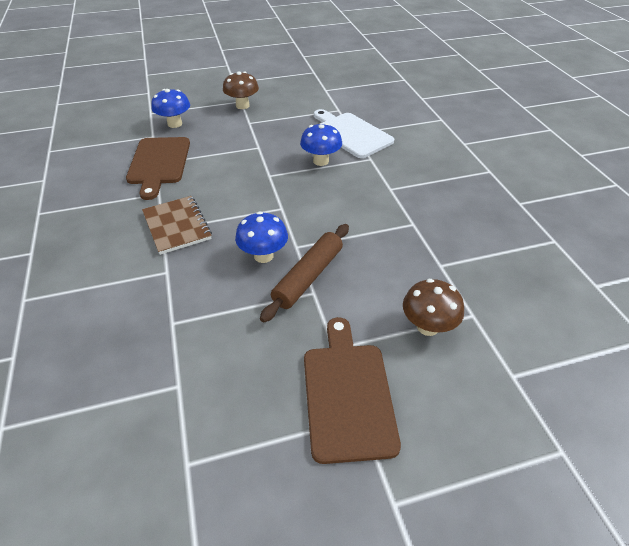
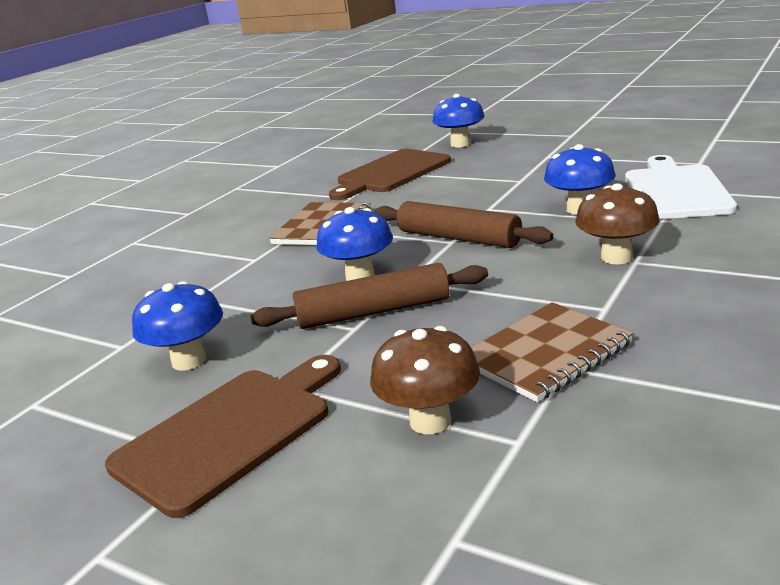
camera: 50 degrees right, 20 degrees down
(242, 106) = (566, 139): brown mushroom -> brown mushroom (616, 257)
(247, 367) = (189, 361): none -> blue mushroom
(282, 204) = (458, 238): none -> brown rolling pin
(423, 262) = (546, 354): none -> brown notebook

